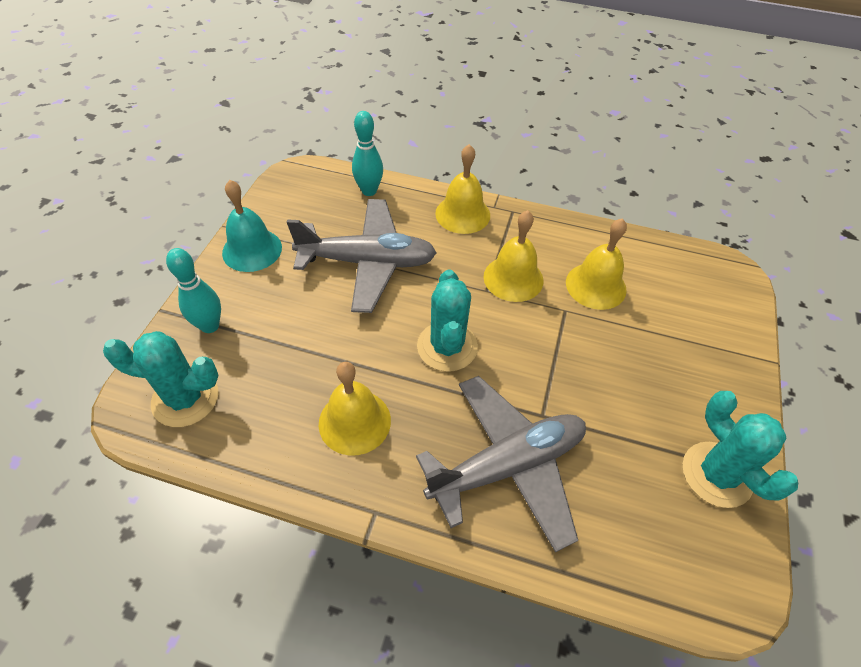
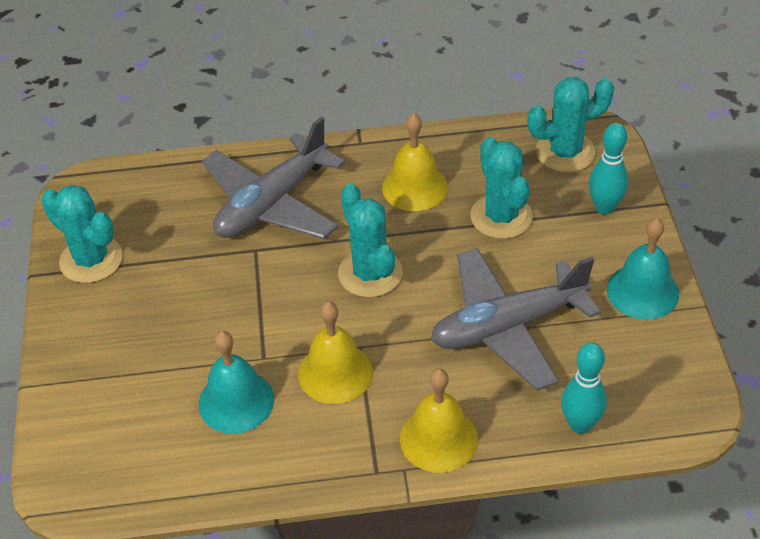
camera: 160 degrees right, 5 degrees down
(300, 354) = (501, 216): none -> turquoise cactus
(596, 286) = (236, 401): yellow bell -> turquoise bell

